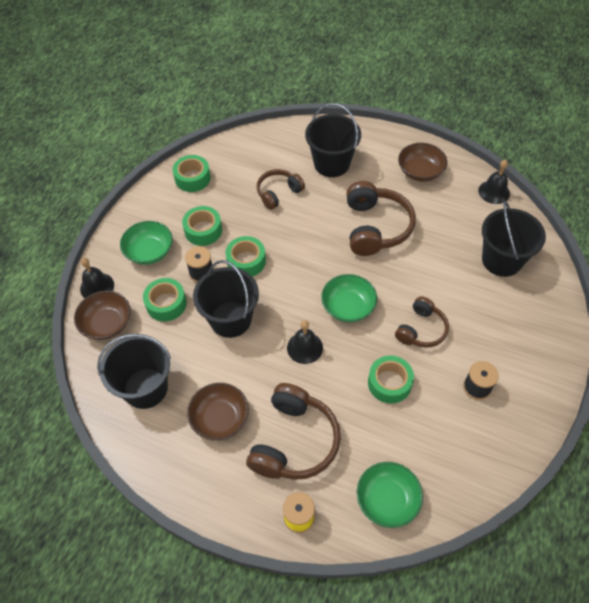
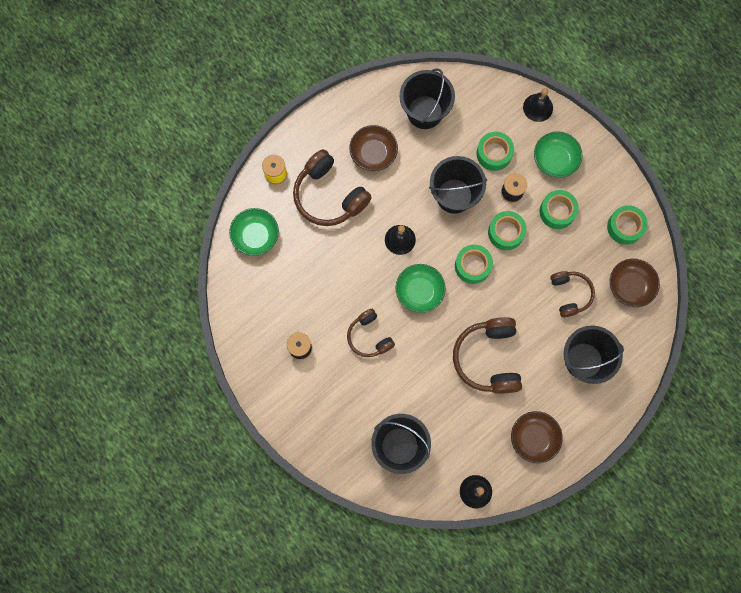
camera: 115 degrees right, 20 degrees up
(107, 323) = (497, 103): brown bowl -> brown bowl (630, 286)
(375, 227) = (488, 358): brown headphones -> brown headphones turned 60 degrees clockwise
(389, 383) = (338, 286): green tape -> green tape (472, 266)

